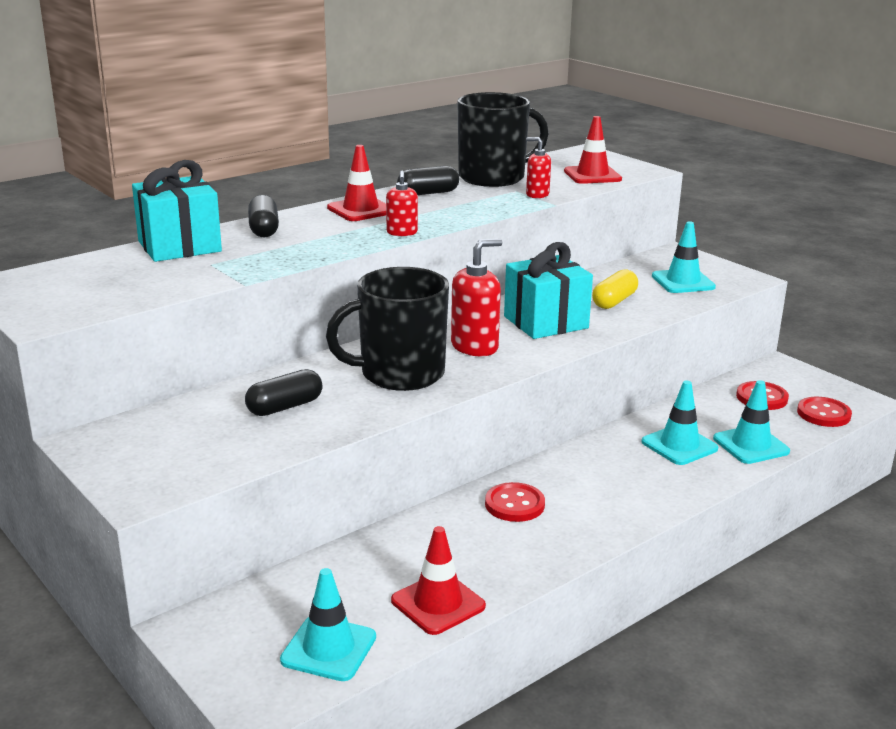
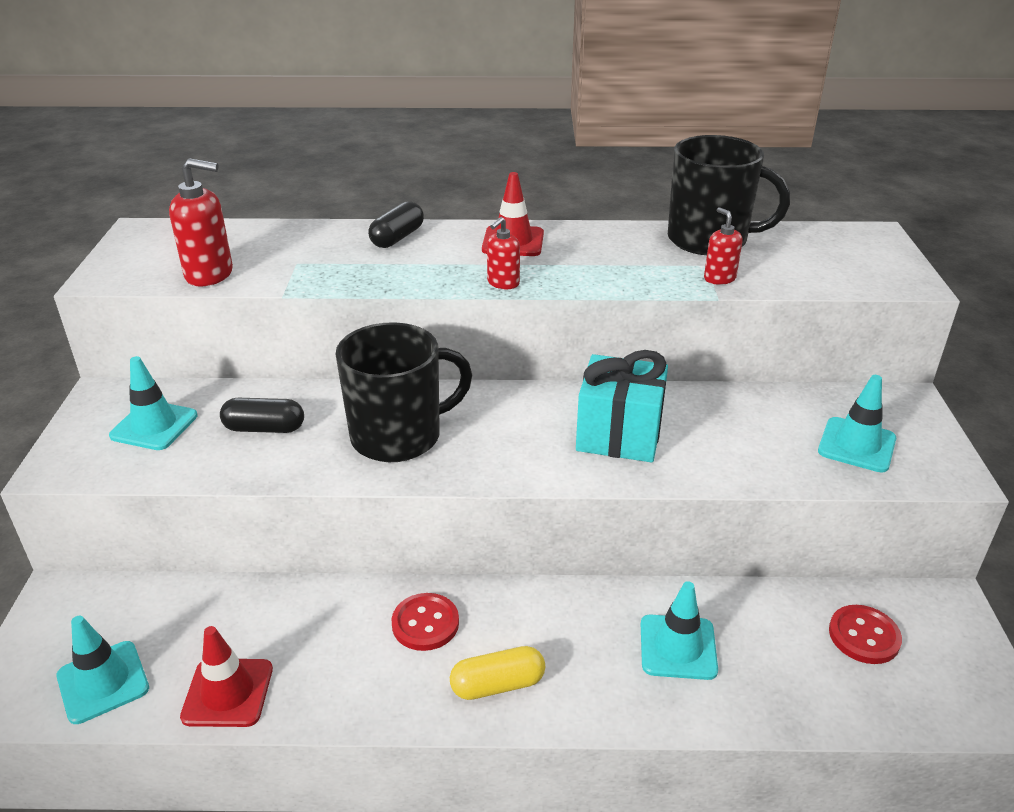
camera: 40 degrees right, 10 degrees up
(179, 246) = (306, 235): turquoise gift -> none
(400, 374) = (399, 436): black mug -> black mug turned 135 degrees clockwise
(428, 193) = (609, 240): black capsule -> none
(475, 347) = (507, 435): red soap dispenser -> red soap dispenser (210, 274)
(592, 175) = (829, 270): red traffic cone -> none
(614, 301) = (733, 438): yellow capsule -> yellow capsule (497, 684)
(751, 445) = (762, 694): turquoise traffic cone -> turquoise traffic cone (154, 426)
(823, 414) = (919, 703): red button -> none

